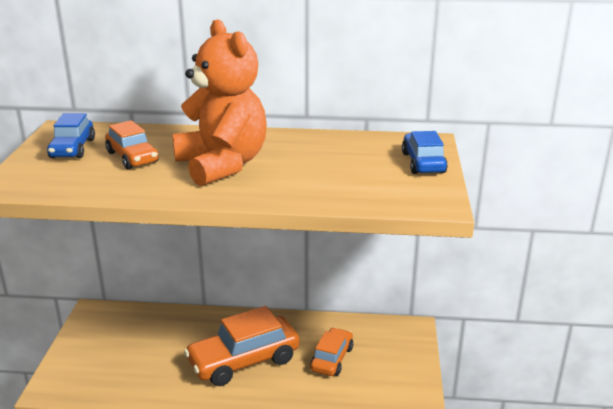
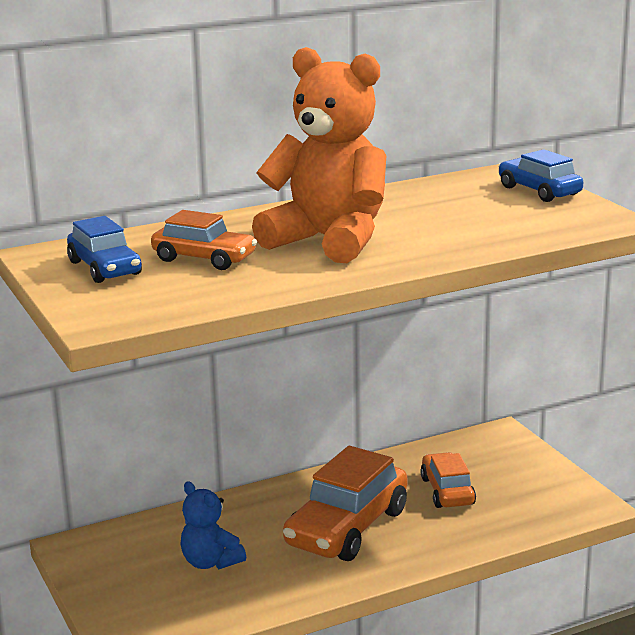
camera: 30 degrees left, 5 degrees down
(146, 352) = (210, 562): none -> blue teddy bear

